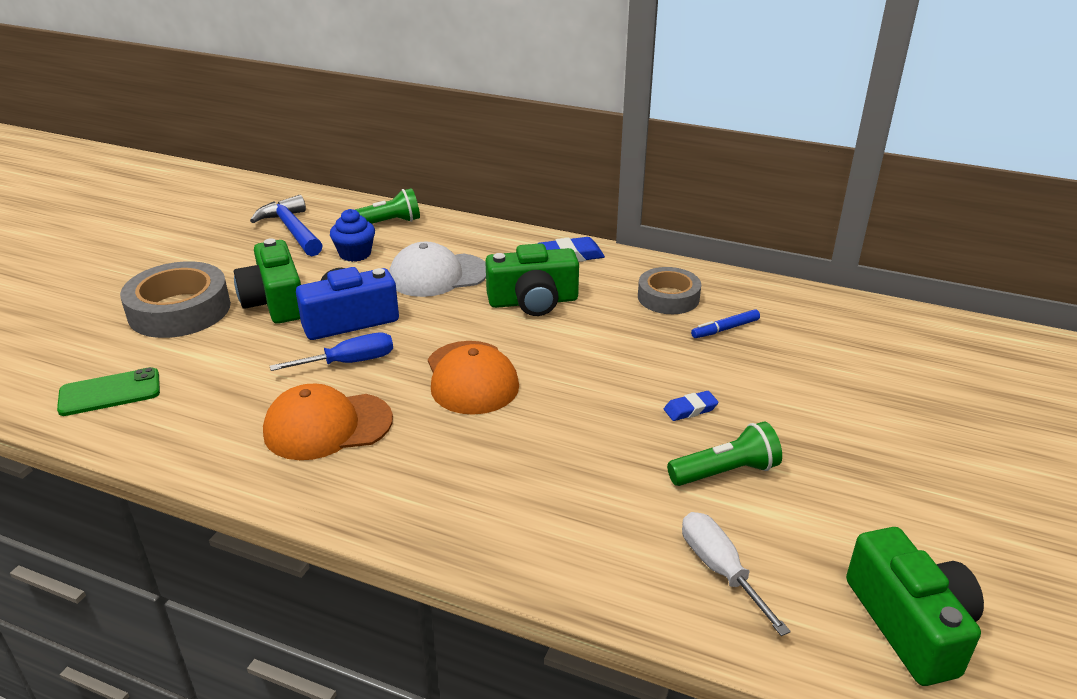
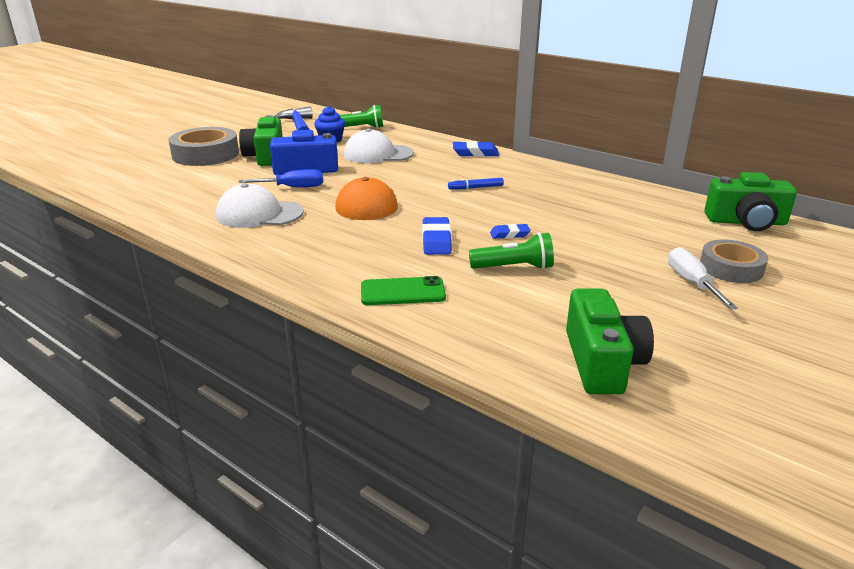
camera: 15 degrees right, 5 degrees down
(110, 392) = (141, 185): green phone -> green phone (402, 292)
(327, 426) = (259, 214): orange cap -> white cap
(533, 301) = (434, 172): green camera -> green camera (746, 222)
(602, 438) = (436, 240): none -> blue eraser
(668, 297) = (532, 179): grey tape -> grey tape (731, 268)
(720, 569) = (476, 314): white screwdriver -> white screwdriver (692, 283)
(725, 329) = (563, 198): blue marker -> blue marker (475, 188)

